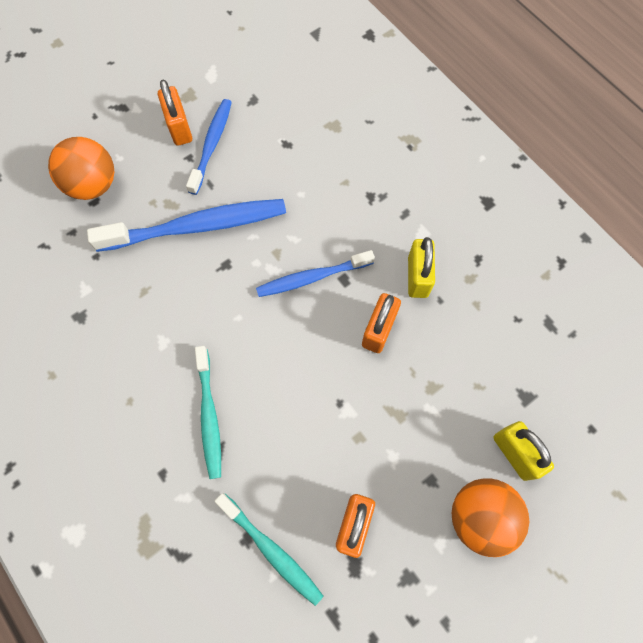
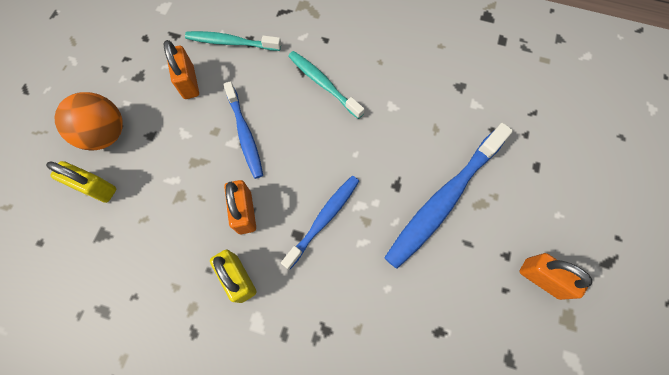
camera: 145 degrees right, 0 degrees up
(93, 185) = (551, 178): orange ball -> none
(211, 145) = (500, 281): blue toothbrush -> blue toothbrush (245, 134)

